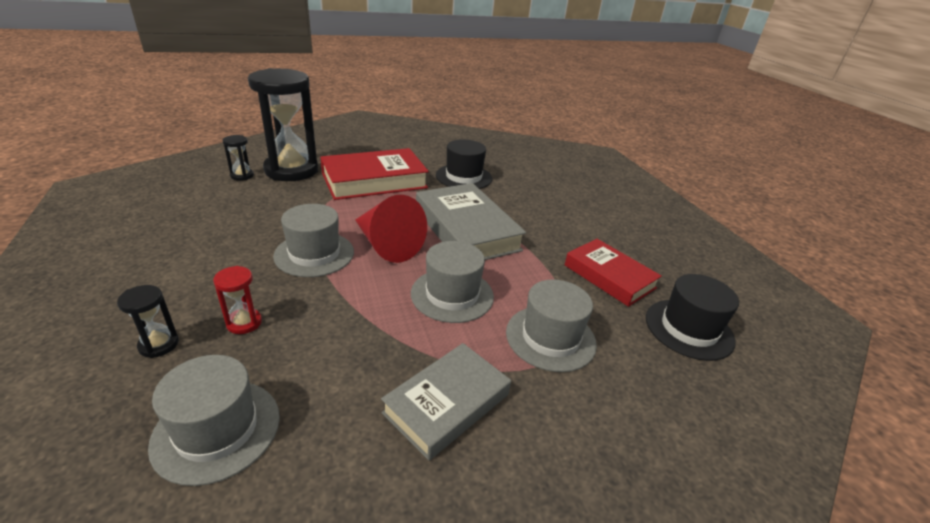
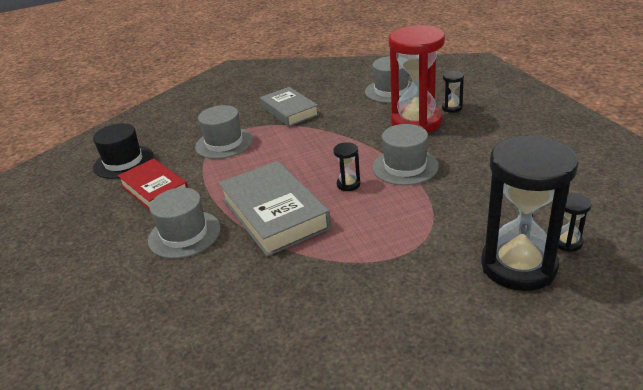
camera: 175 degrees left, 0 degrees up
(244, 323) = (416, 122): red hourglass -> red hourglass, size x2.46
(374, 181) = (397, 268): red book -> none
(386, 245) = (348, 184): red cone -> black hourglass
(447, 403) = (289, 111): grey book -> grey book turned 75 degrees counterclockwise
(452, 294) = (288, 156): grey hat -> grey hat (184, 234)
(464, 177) = (274, 304): black hat -> none

